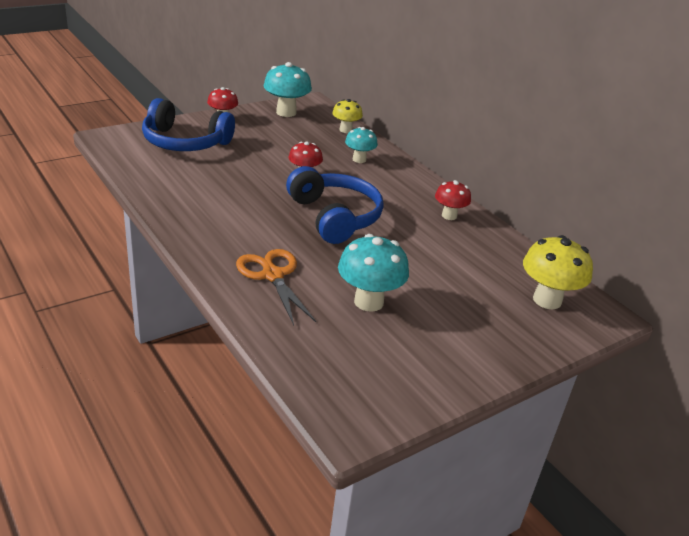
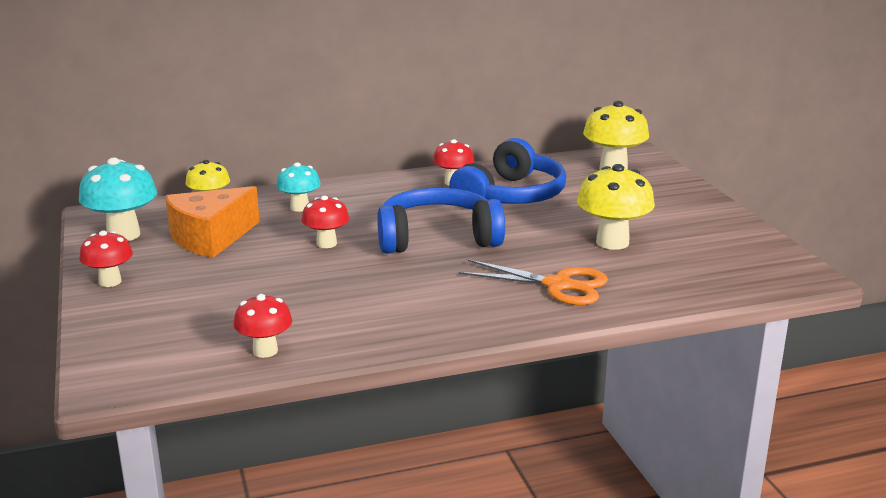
camera: 70 degrees left, 10 degrees down
(148, 173) = (265, 351): none -> red mushroom
(185, 142) = (174, 316): blue headphones -> blue headphones (511, 196)
(272, 275) = (558, 285): orange scissors -> orange scissors turned 150 degrees counterclockwise
(294, 137) = (210, 238): none -> orange cheese
(368, 302) = (612, 242): turquoise mushroom -> yellow mushroom

